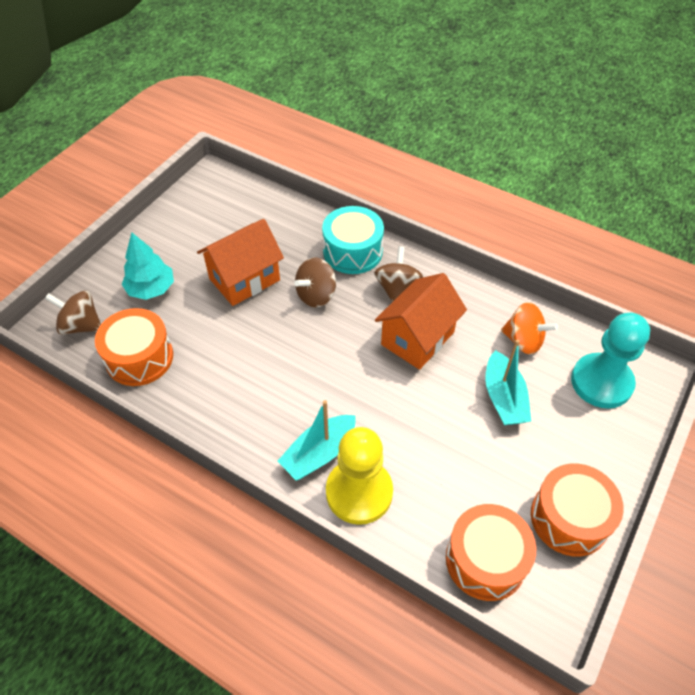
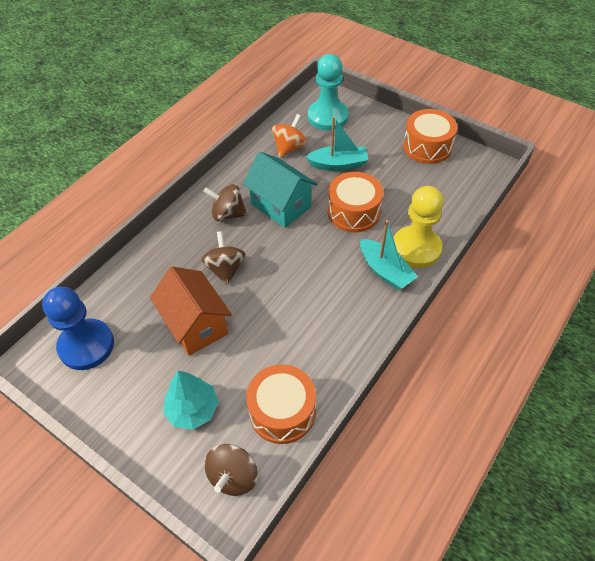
camera: 85 degrees left, 0 degrees up
(225, 206) = (86, 345): none -> blue pawn
(316, 295) = (225, 269): brown spinning top -> brown spinning top turned 150 degrees counterclockwise
(352, 251) = (178, 241): turquoise drum -> none
(417, 338) = (281, 205): orange house -> turquoise house
(485, 560) = (459, 188): orange drum -> orange drum (353, 212)

